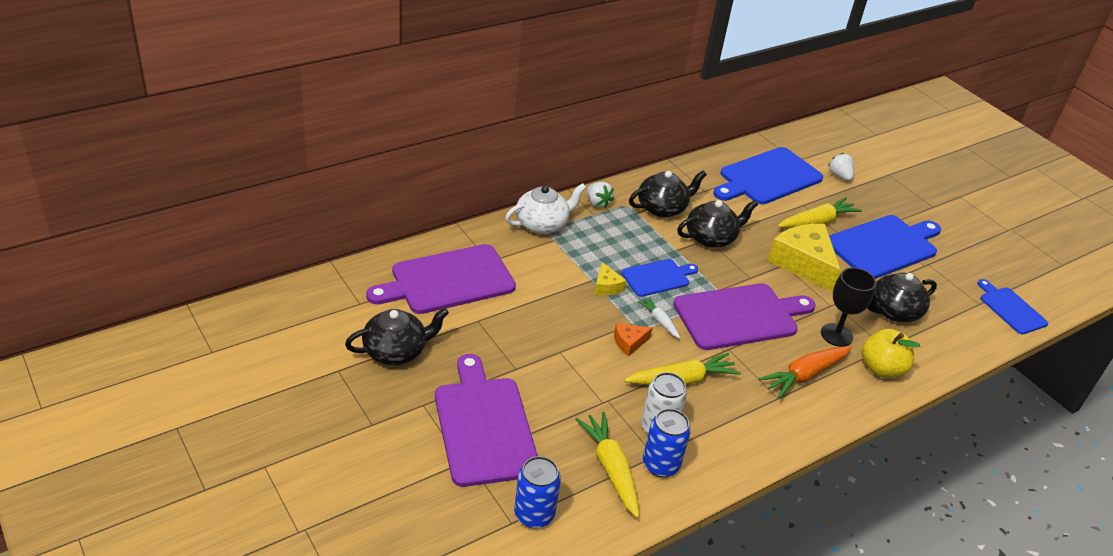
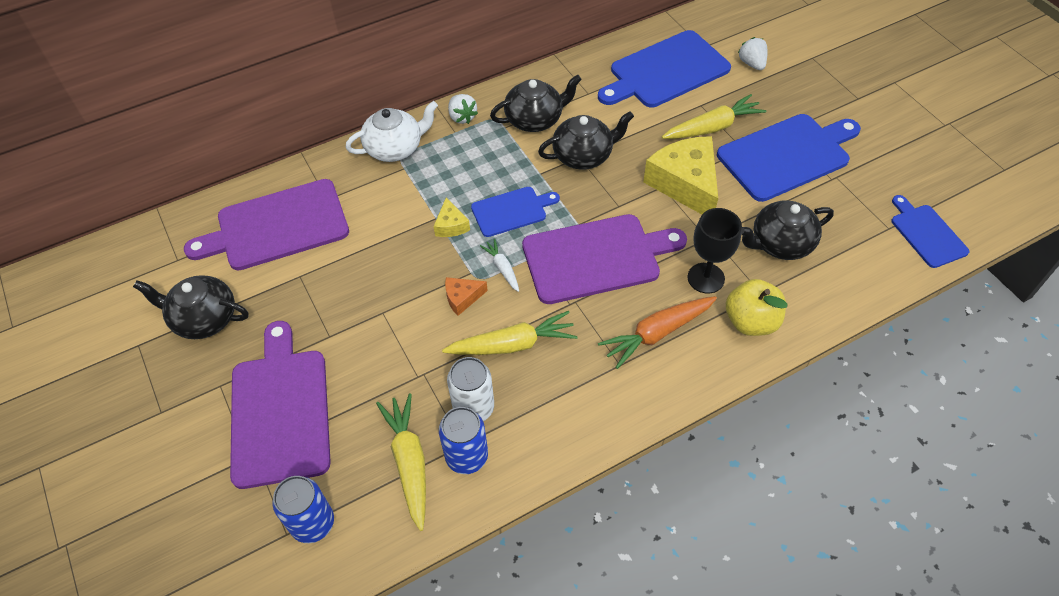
camera: 10 degrees right, 15 degrees up
(396, 351) = (204, 318): black teapot -> black teapot turned 150 degrees counterclockwise

